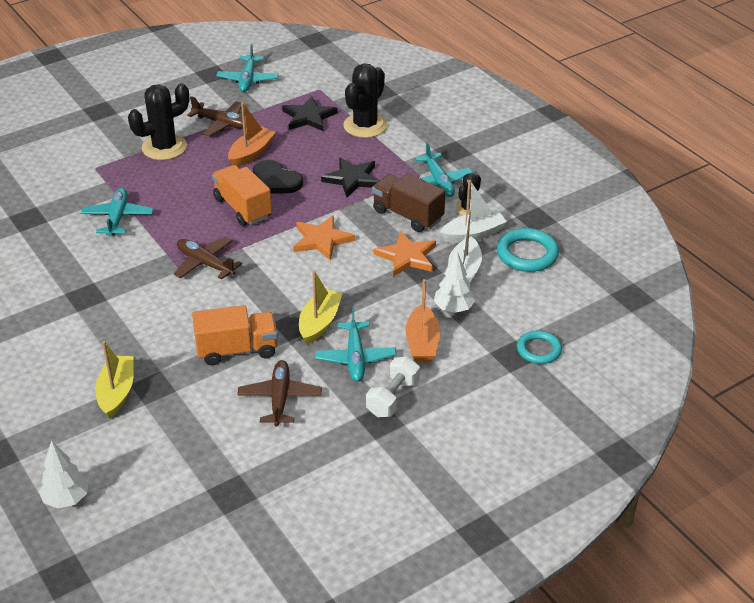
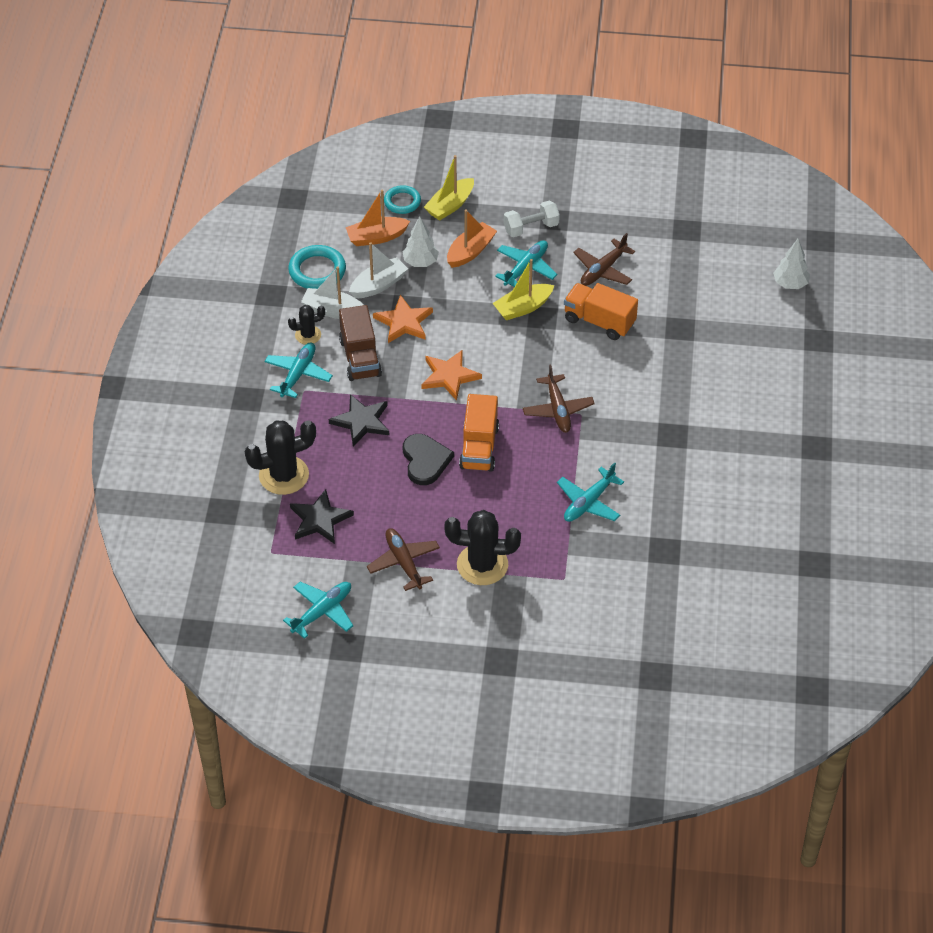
camera: 140 degrees left, 10 degrees up
(117, 392) = (707, 338): yellow boat -> yellow boat (450, 205)
(251, 153) = (414, 506): orange boat -> orange boat (376, 237)

